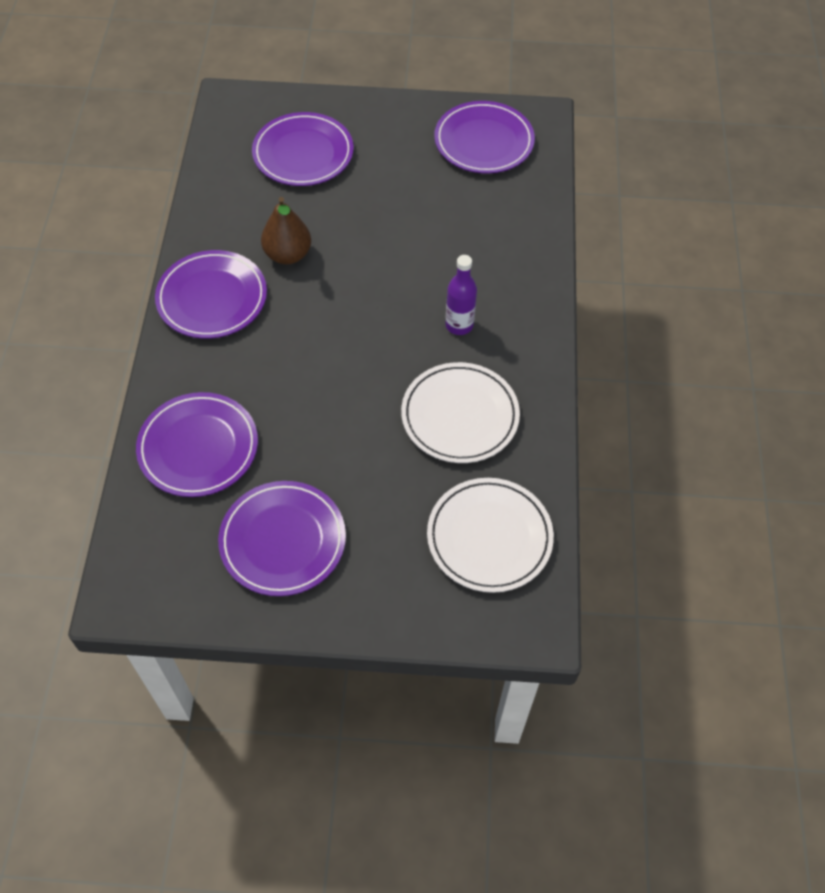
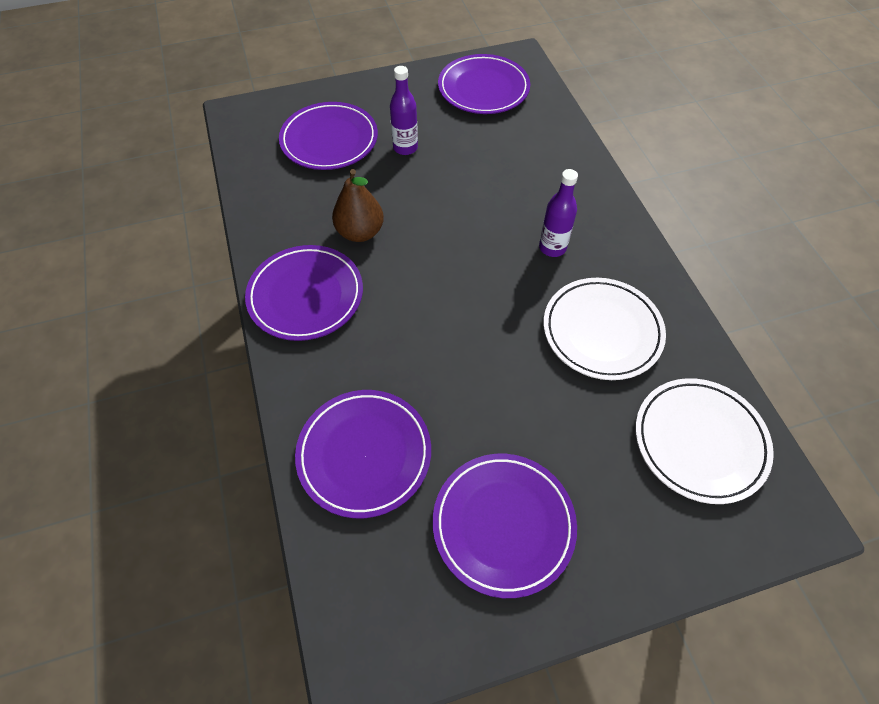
camera: 20 degrees left, 0 degrees up
(372, 183) = (405, 148): none -> purple bottle

